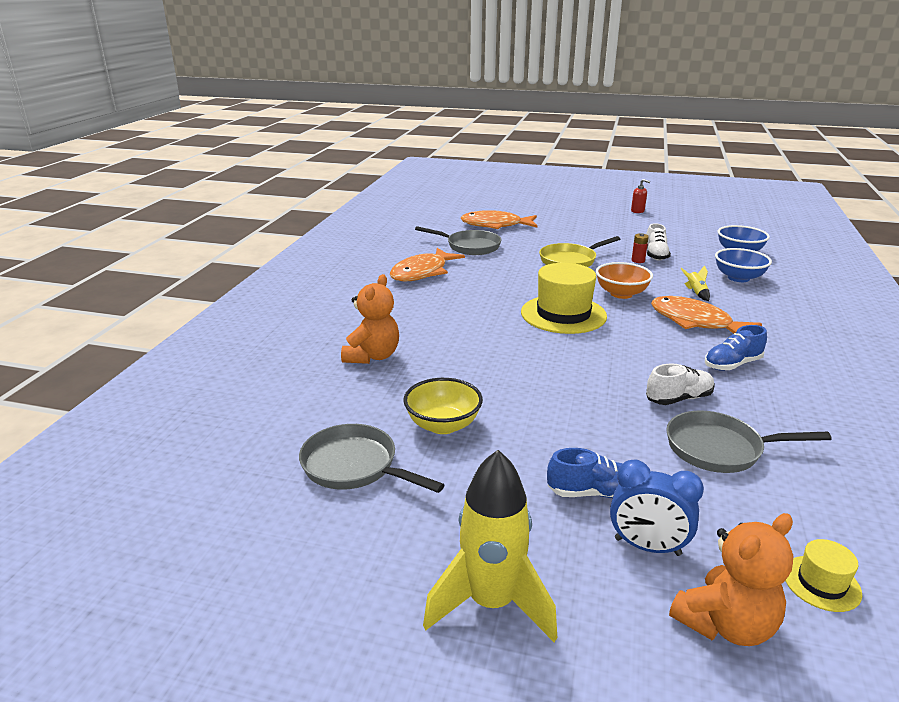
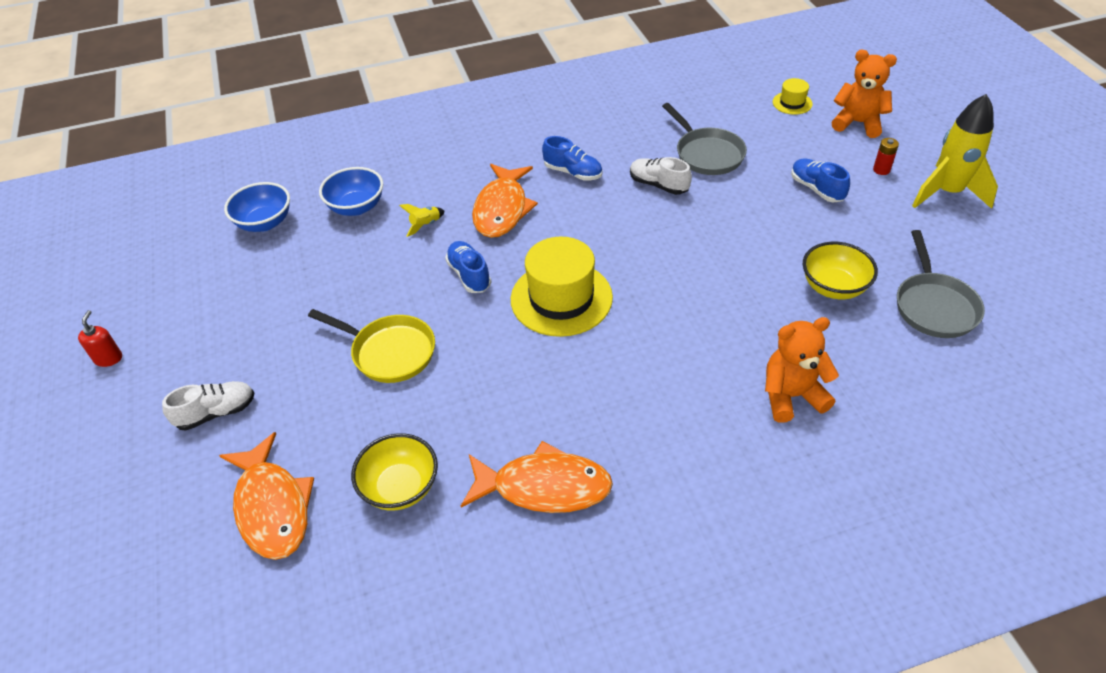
camera: 120 degrees left, 20 degrees up
(470, 246) = (400, 487): grey pan -> yellow bowl
(621, 294) = (469, 275): orange bowl -> blue shoe
(638, 260) = (348, 293): red battery -> red battery (881, 170)
(647, 547) = (836, 157): blue clock -> none
(655, 255) = (317, 284): white shoe -> white shoe (216, 413)

